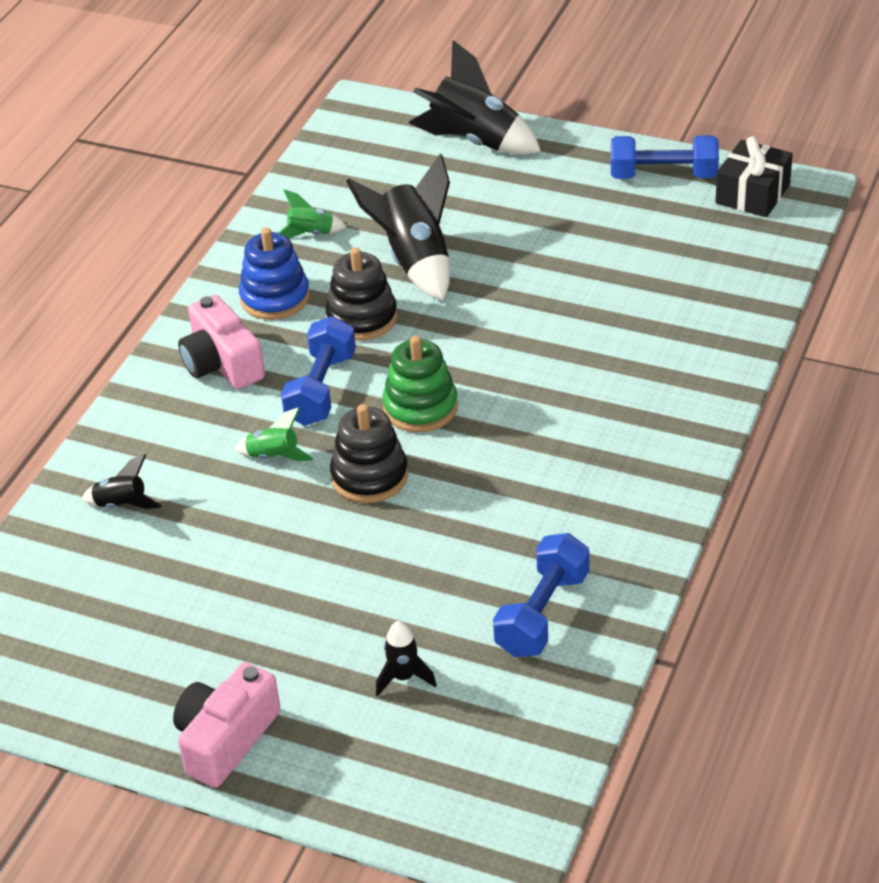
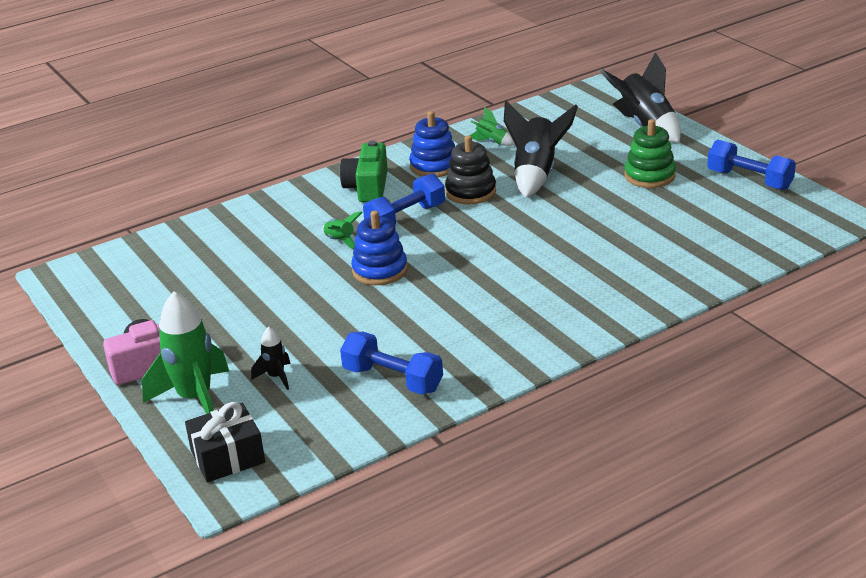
camera: 35 degrees right, 10 degrees down
(122, 505) = (236, 234): black rocket -> none
(222, 363) = (367, 187): pink camera -> green camera
(337, 755) = (195, 399): none -> green rocket
(369, 476) = (380, 270): black stacking toy -> blue stacking toy
(420, 407) = (450, 247): green stacking toy -> green stacking toy (649, 176)
(542, 613) = (393, 379): blue dumbbell -> blue dumbbell turned 60 degrees clockwise
(752, 194) = (801, 209): black gift -> black gift (228, 457)

